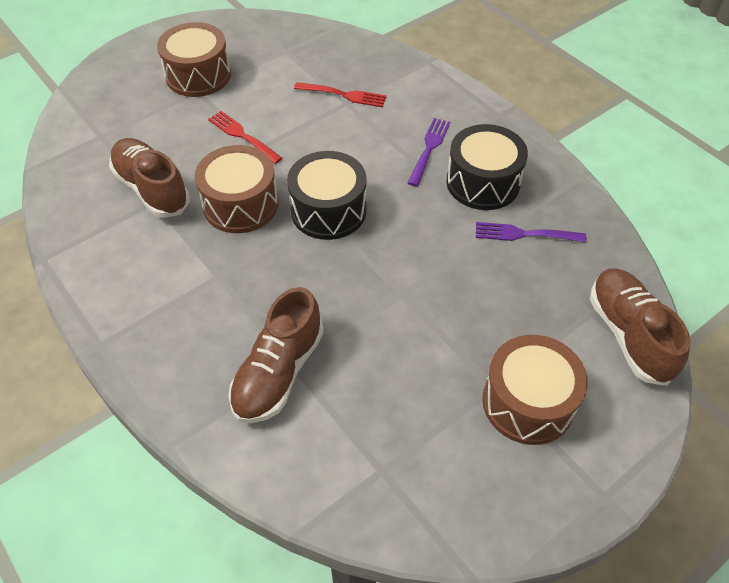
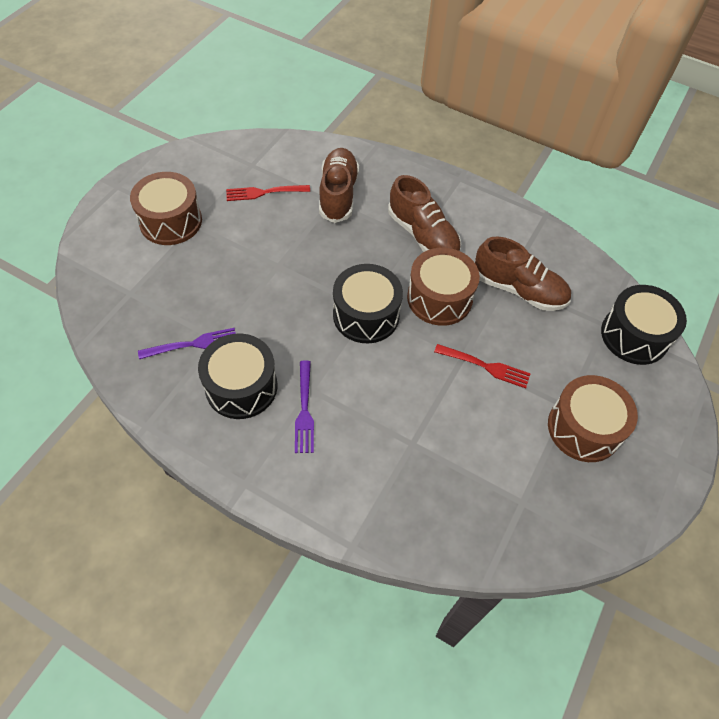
camera: 155 degrees right, 5 degrees up
(84, 121) = (634, 335): none -> black drum
(343, 95) = (422, 454): red fork -> red fork (265, 192)
(628, 334) = (101, 284): brown shoe -> brown shoe (423, 235)

